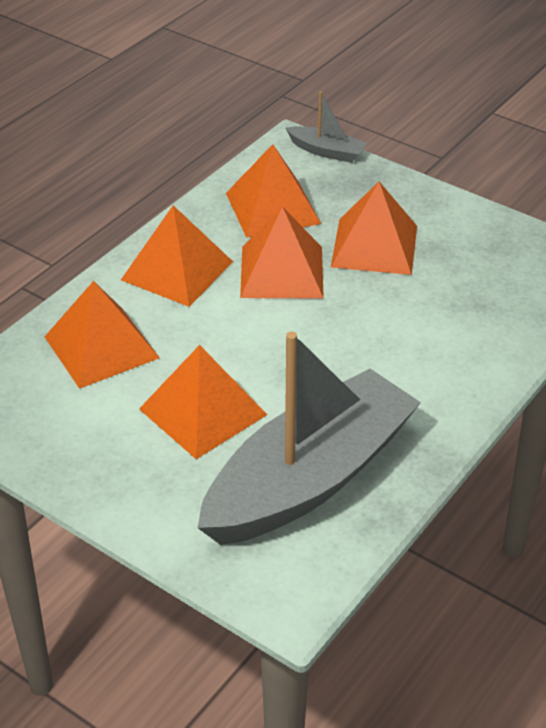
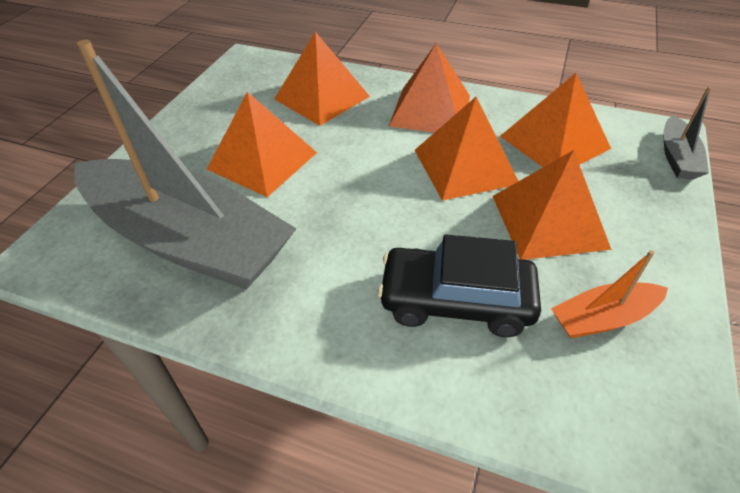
camera: 75 degrees right, 5 degrees up
(442, 320) = (456, 301): none -> black car
(479, 254) = (603, 318): none -> orange boat

